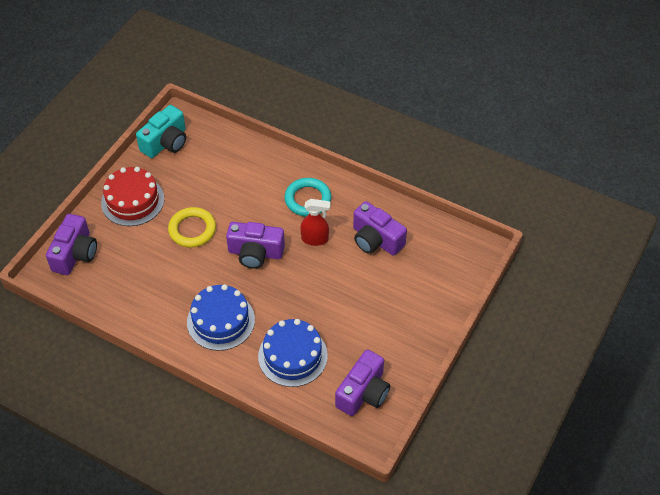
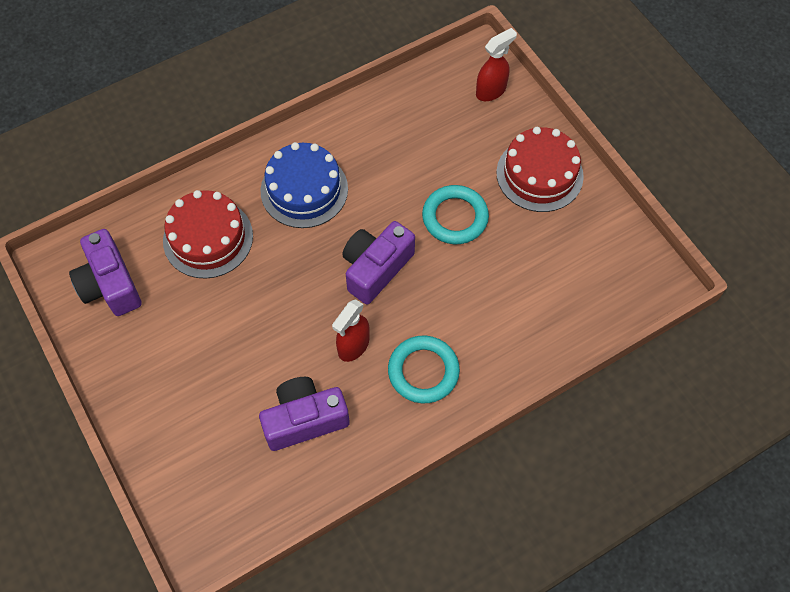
camera: 120 degrees right, 10 degrees up
(75, 254) = (491, 91): purple camera -> red spray bottle
(166, 142) = (622, 249): turquoise camera -> none
(192, 230) = (455, 217): yellow ring -> turquoise ring
(292, 356) = (208, 238): blue cake -> red cake

